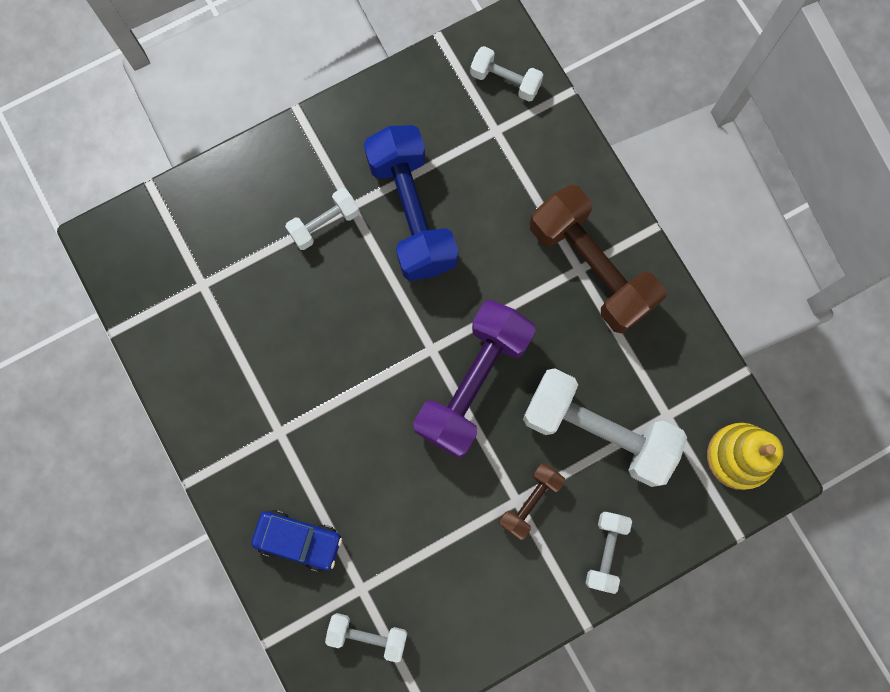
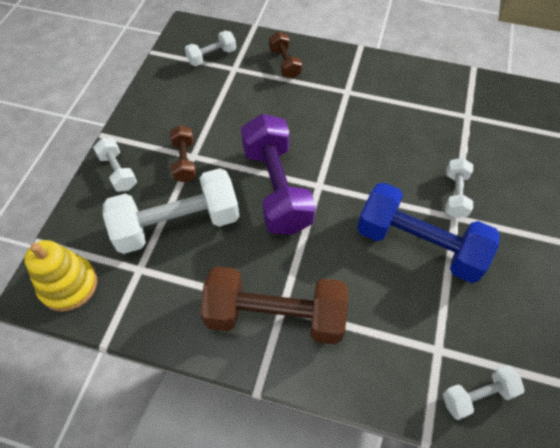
camera: 135 degrees right, 20 degrees down
(299, 540) = (285, 63): blue car -> brown dumbbell

